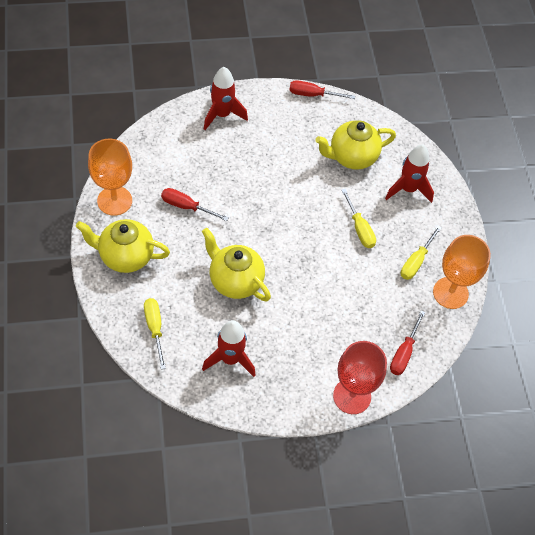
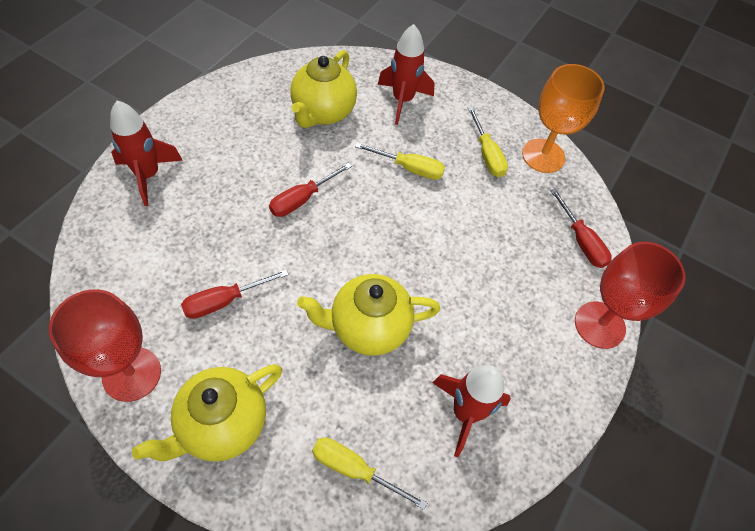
camera: 50 degrees left, 0 degrees up
(114, 201) = (132, 374): orange goblet -> red goblet
(313, 95) = (218, 86): red screwdriver -> red screwdriver (302, 199)

